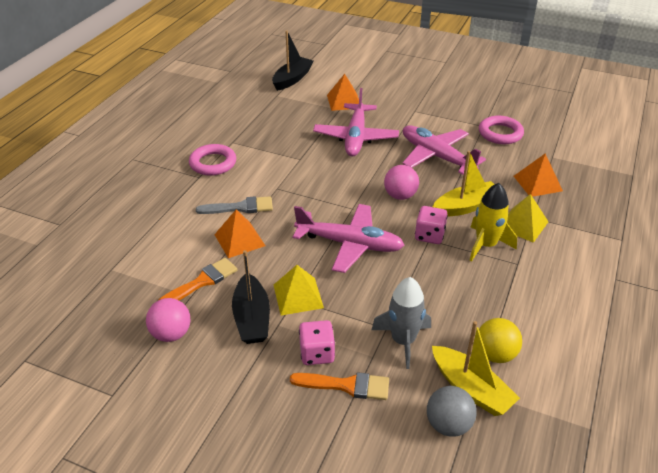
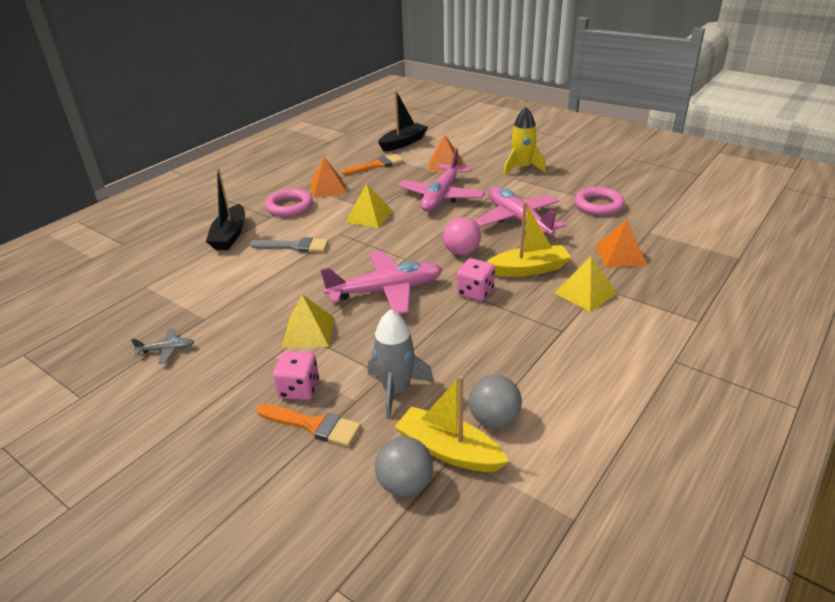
camera: 15 degrees right, 5 degrees down
(171, 334) = (167, 350): pink ball -> grey plane
(202, 282) = (222, 307): orange brush -> orange brush (376, 165)
(239, 240) = (278, 275): orange pyramid -> orange pyramid (328, 188)
(252, 318) = (252, 346): black boat -> black boat (230, 235)
(297, 166) = (369, 216): none -> yellow pyramid
(350, 244) = (386, 291): pink plane -> pink plane turned 45 degrees counterclockwise
(471, 388) = (449, 450): yellow boat -> yellow boat turned 150 degrees clockwise
(486, 245) = (534, 308): yellow rocket -> yellow rocket (521, 168)
(495, 354) = (494, 419): yellow ball -> grey ball

